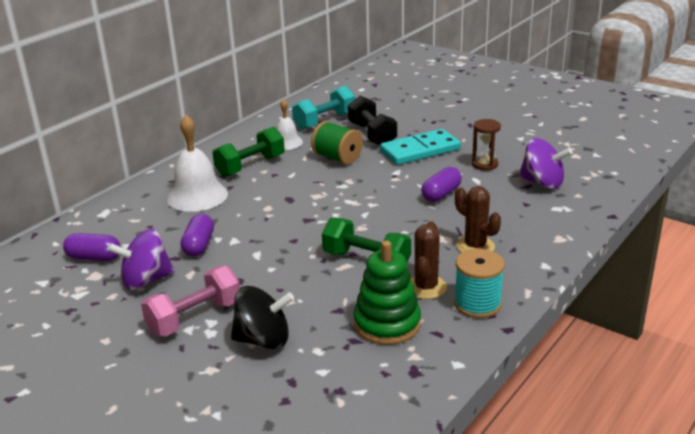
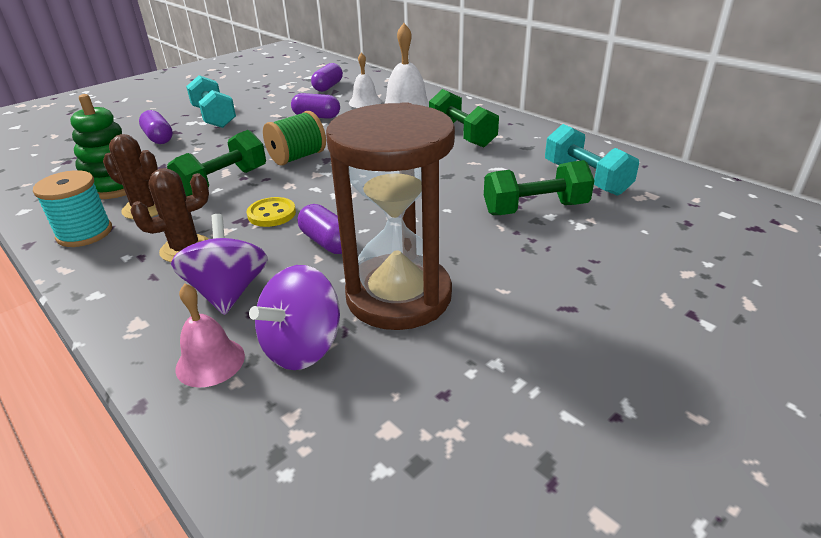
camera: 100 degrees right, 5 degrees up
(146, 280) = (280, 102): purple spinning top -> purple spinning top (228, 292)
(195, 318) = (214, 117): pink dumbbell -> turquoise dumbbell
(263, 340) = (159, 138): black spinning top -> purple capsule
(286, 142) = (520, 154): white bell -> white bell (365, 102)
(337, 158) = (465, 181): green spool -> green spool (297, 157)
(372, 134) = (535, 209): black dumbbell -> green dumbbell
(412, 223) = (272, 214): none -> yellow button
(420, 150) = (469, 242): turquoise domino -> none
(484, 164) = (398, 296): brown hourglass -> brown hourglass, size x2.34
(571, 205) = (210, 362): none -> pink bell

